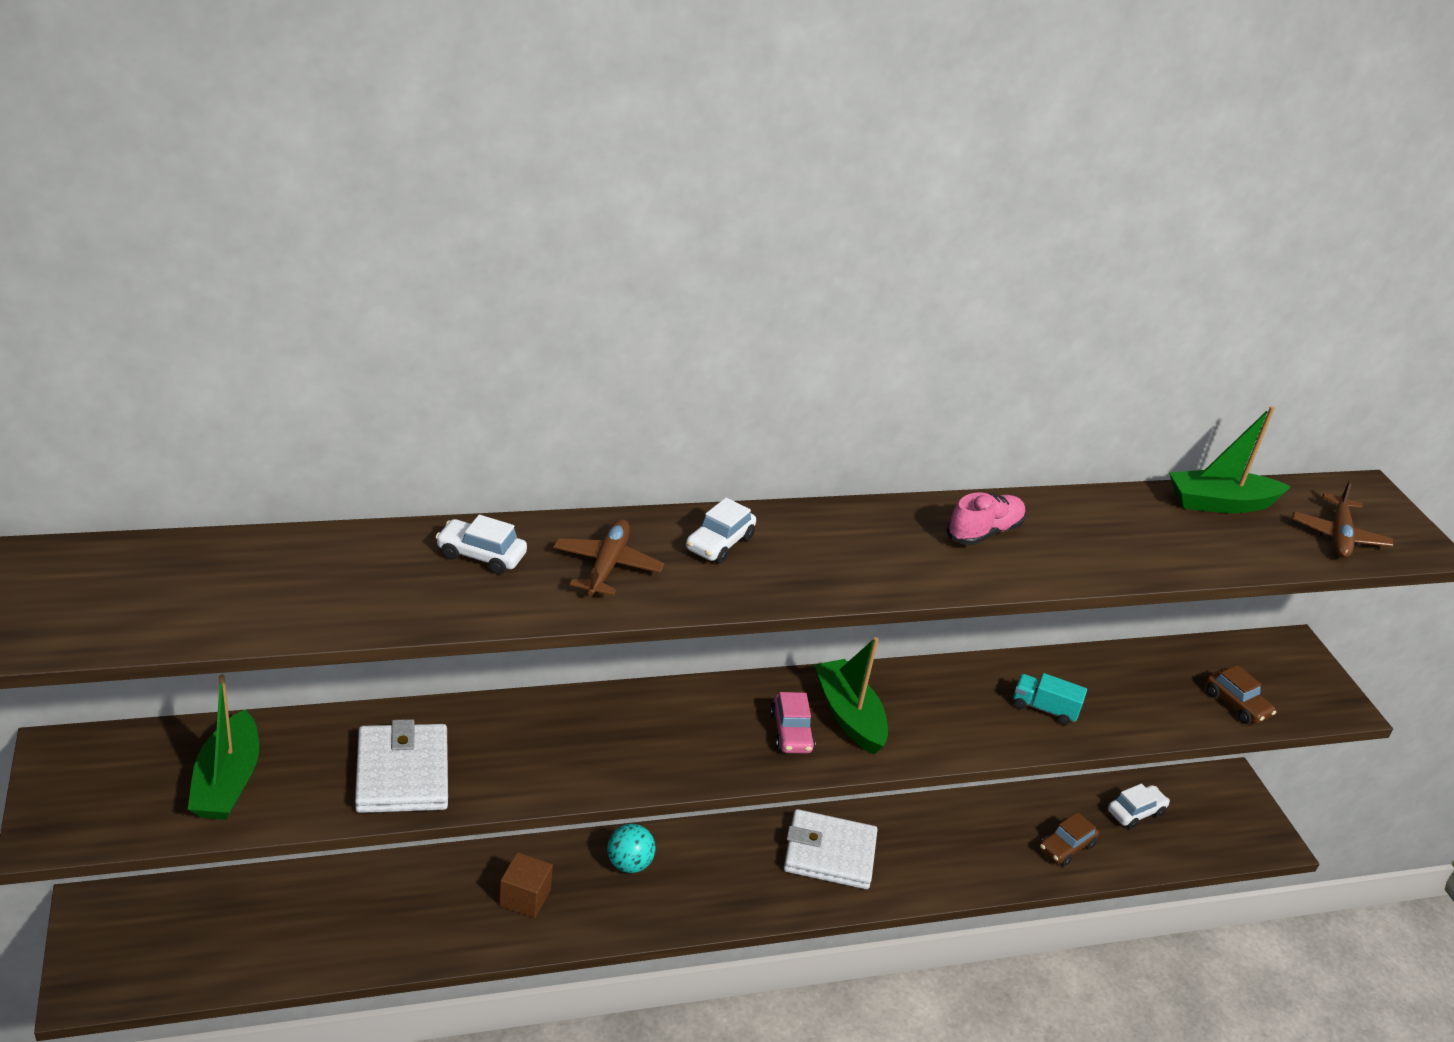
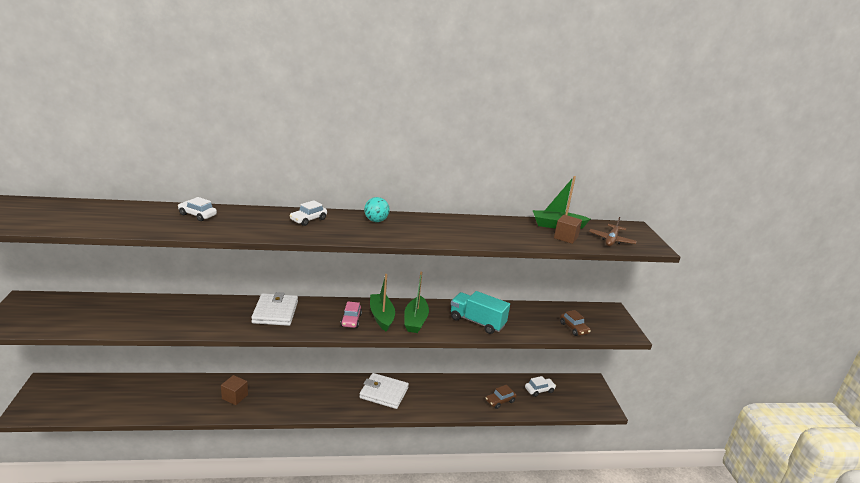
camera: 10 degrees right, 10 degrees down
(227, 781) = (87, 315): green boat -> green boat (415, 320)
(402, 773) = (165, 319): white wallet -> white wallet (275, 312)
(607, 566) = (251, 222): brown plane -> none
(629, 864) = (288, 388): turquoise ball -> turquoise ball (376, 221)
(984, 532) = (435, 226): pink shoe -> none
(1044, 709) = (477, 322): turquoise truck -> turquoise truck, size x1.78
(1249, 538) = (566, 237): none -> brown cube

